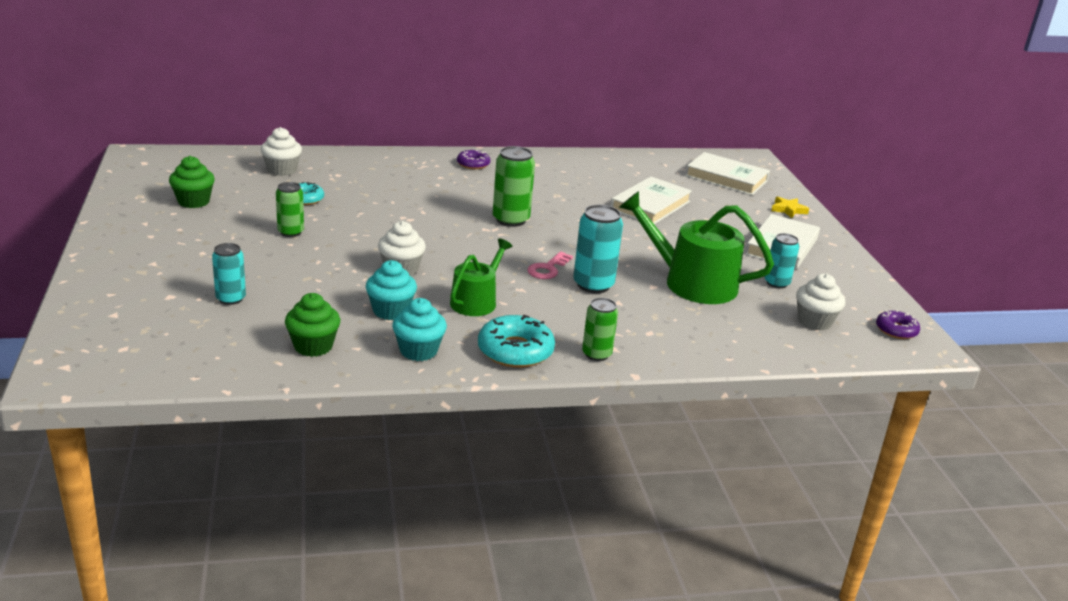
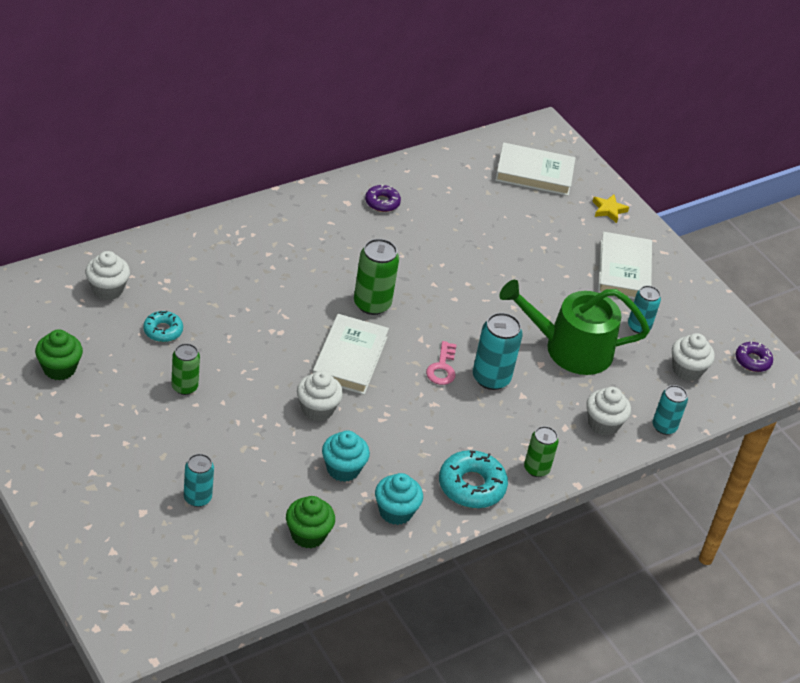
camera: 25 degrees left, 15 degrees up
(473, 164) = (287, 221): purple donut -> purple donut (382, 202)
(476, 301) = (406, 432): green watering can -> none
(650, 205) = (485, 241): white book -> white book (349, 358)
(694, 339) = (603, 424): none -> white cupcake
(764, 355) = (664, 427): none -> turquoise can

